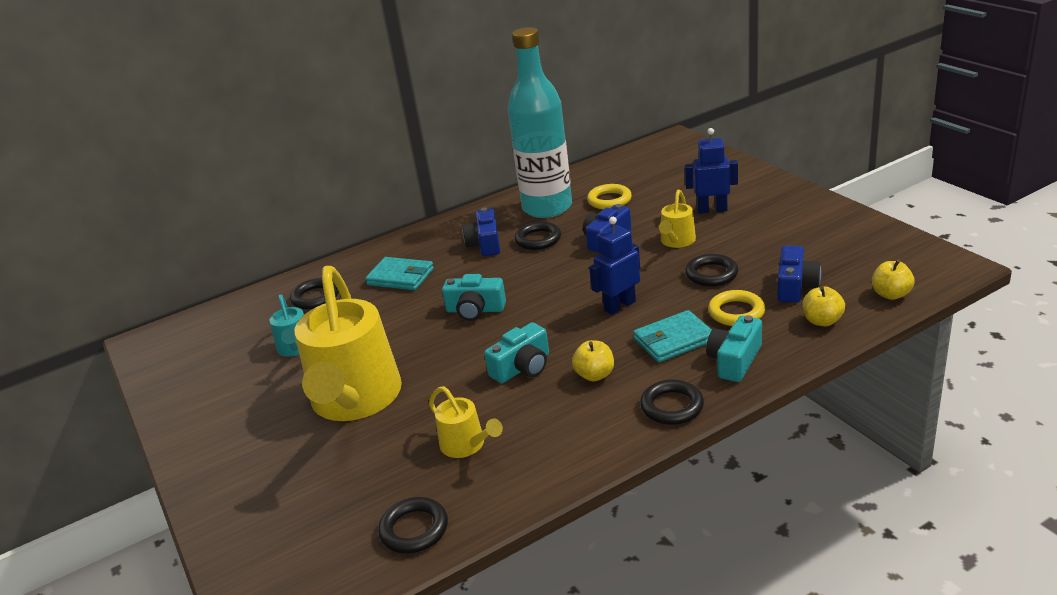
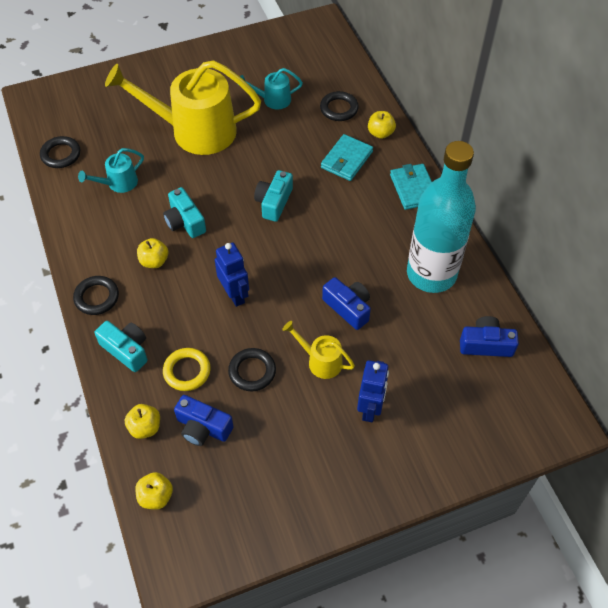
camera: 95 degrees right, 25 degrees up
(357, 264) = (380, 133): none -> yellow apple
(467, 445) = (118, 183): yellow watering can -> turquoise watering can
(485, 244) = (378, 219): blue camera -> blue camera (486, 344)
(538, 239) = (370, 257): black ring -> none
(609, 200) = (426, 326): yellow ring -> none
(674, 340) = (171, 318): turquoise wallet -> turquoise wallet (413, 189)

